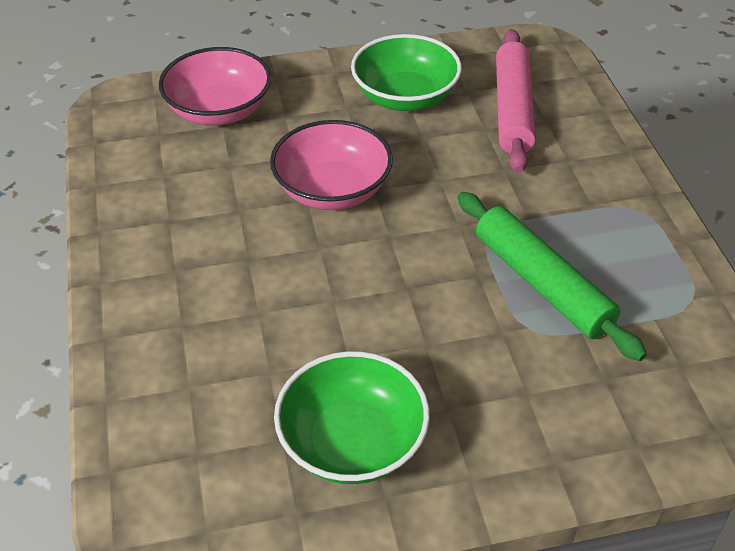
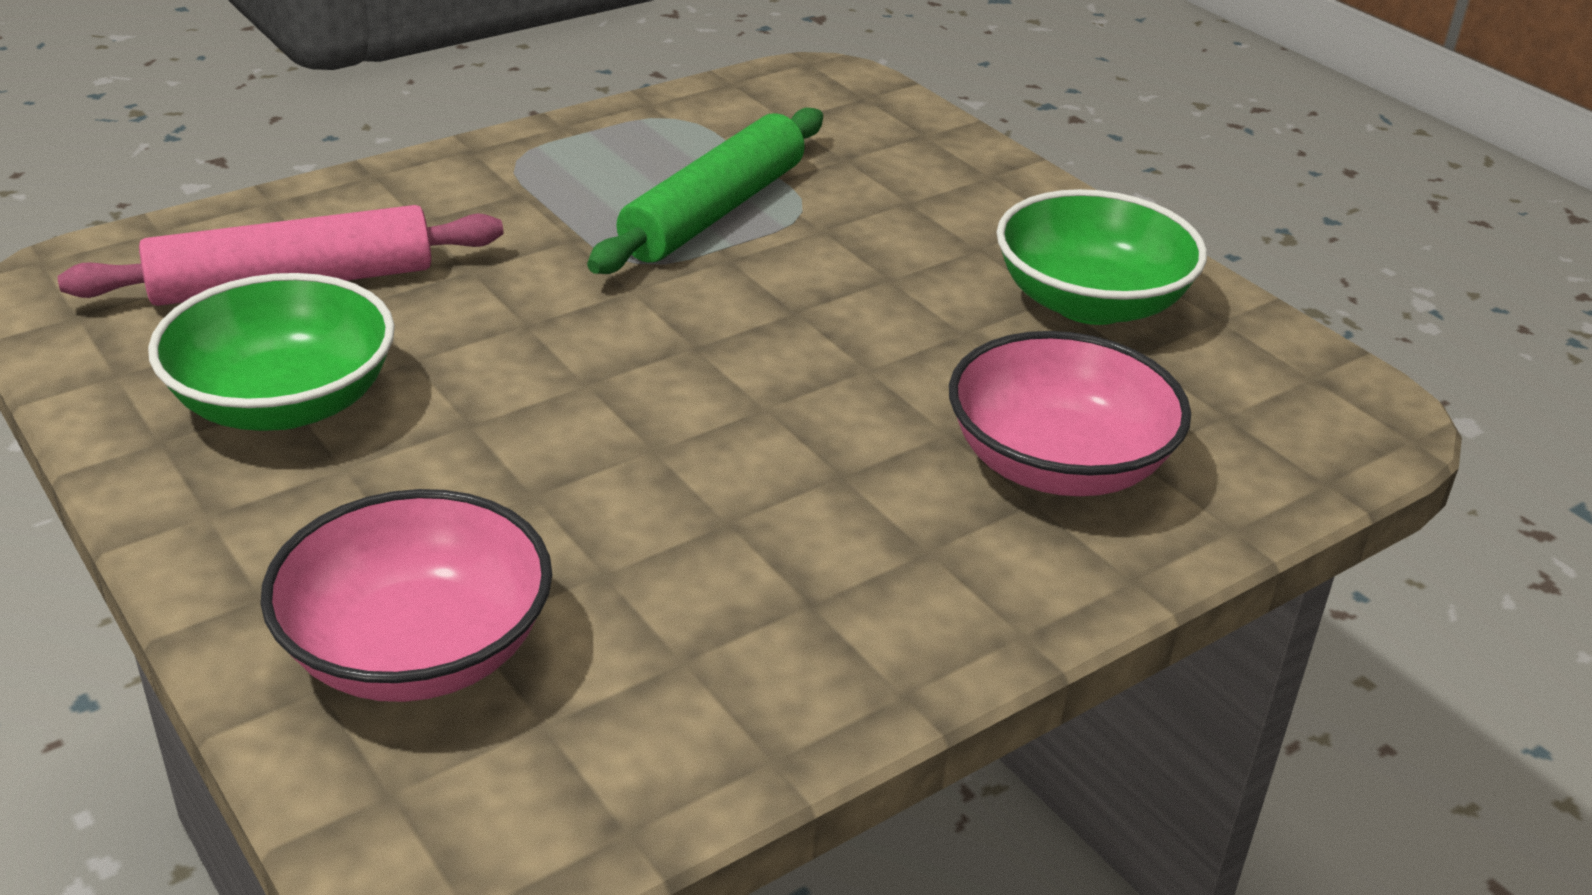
camera: 115 degrees left, 10 degrees down
(332, 190) = (613, 426): pink bowl -> pink bowl (1057, 464)

